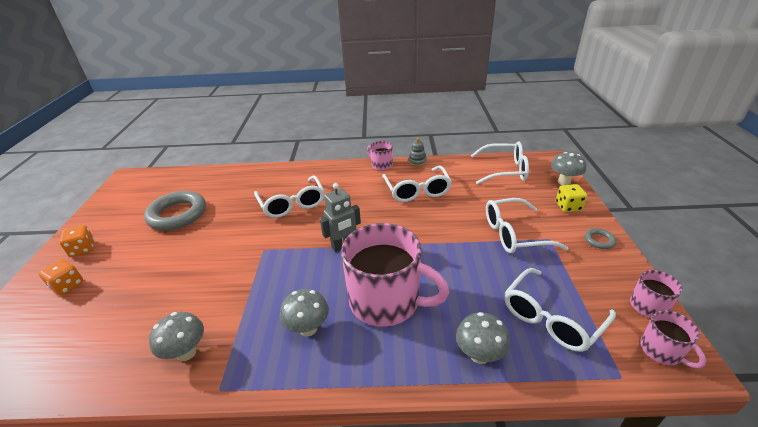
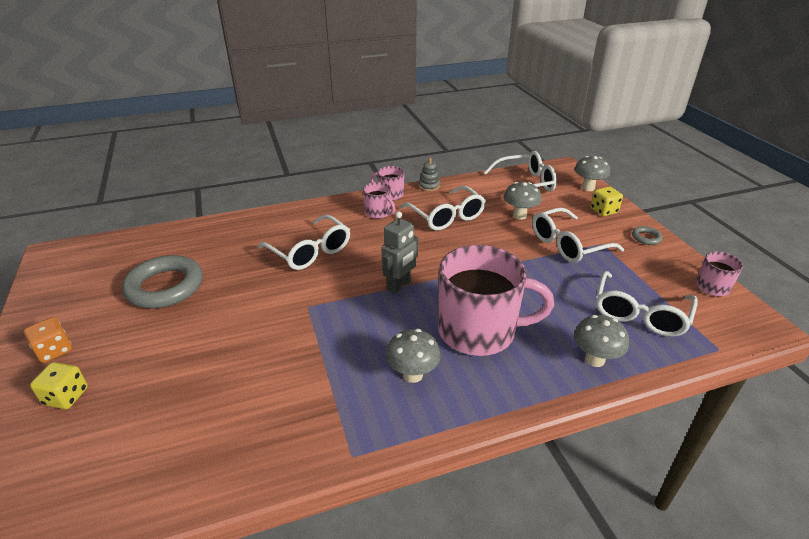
camera: 20 degrees left, 0 degrees up
(68, 285) = (66, 396): orange dice -> yellow dice
(186, 353) = (287, 430): grey mushroom -> grey mushroom (519, 215)
(661, 350) = (739, 321): pink mug -> pink mug (378, 212)

